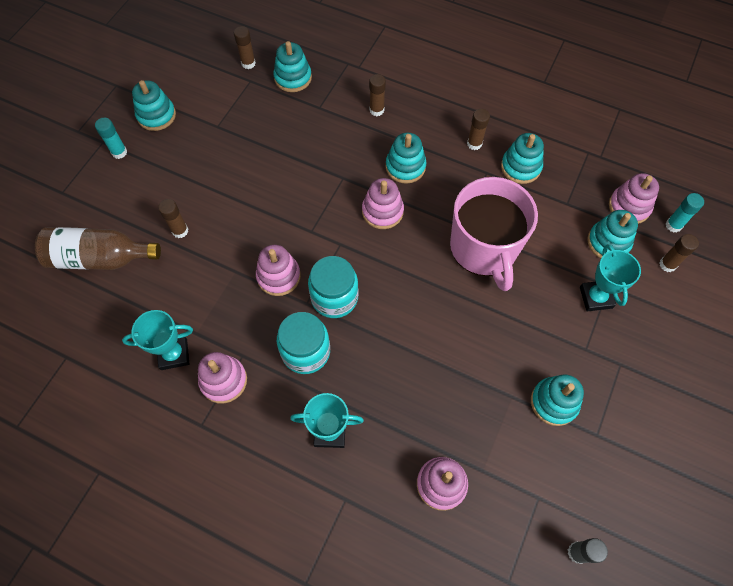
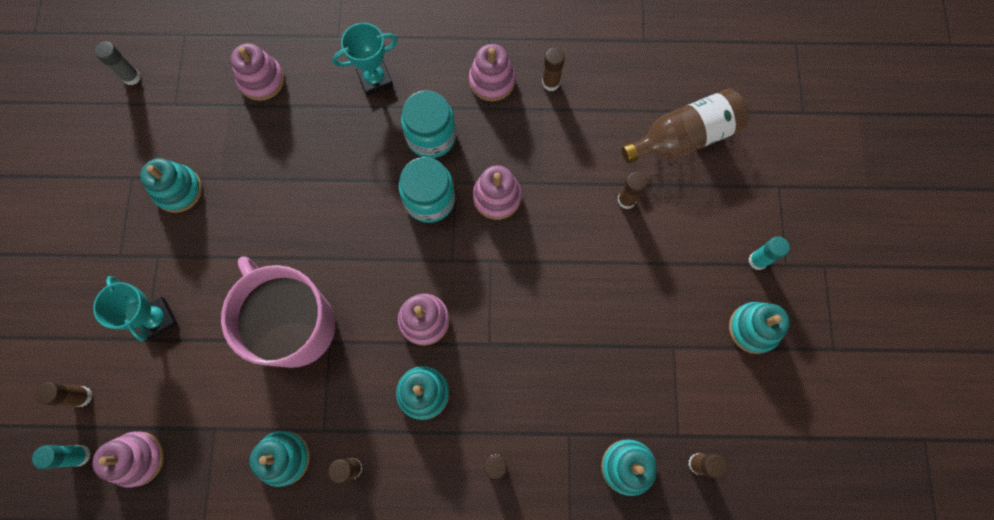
camera: 155 degrees right, 10 degrees up
(174, 354) = (550, 83): turquoise trophy -> brown glue stick
(608, 242) = (155, 396): turquoise stacking toy -> none

